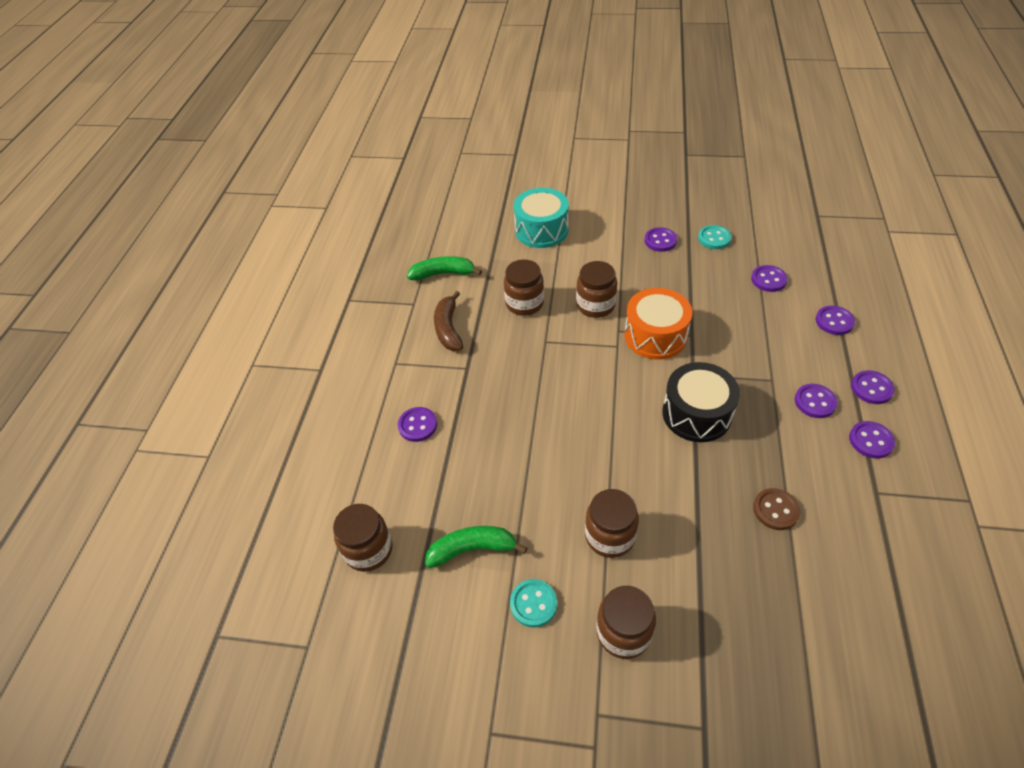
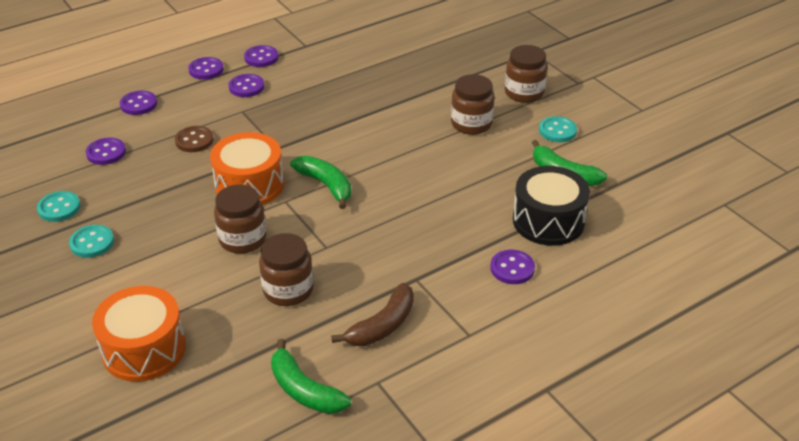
camera: 135 degrees left, 10 degrees down
(368, 550) = (636, 221): brown jar -> none
(541, 230) = (144, 349): turquoise drum -> orange drum
(614, 377) = (326, 185): none -> green banana
(660, 241) = (92, 243): purple button -> turquoise button
(696, 414) = (318, 131): black drum -> black drum (548, 221)
(775, 510) = (366, 73): brown button -> brown button (194, 140)

